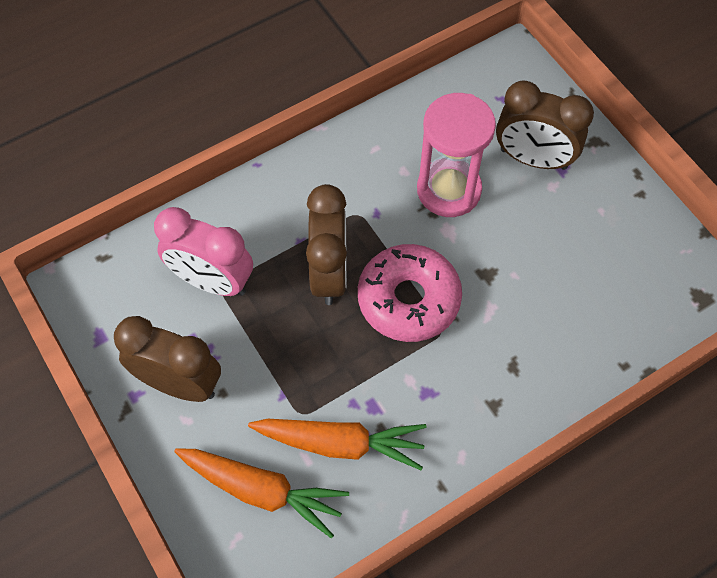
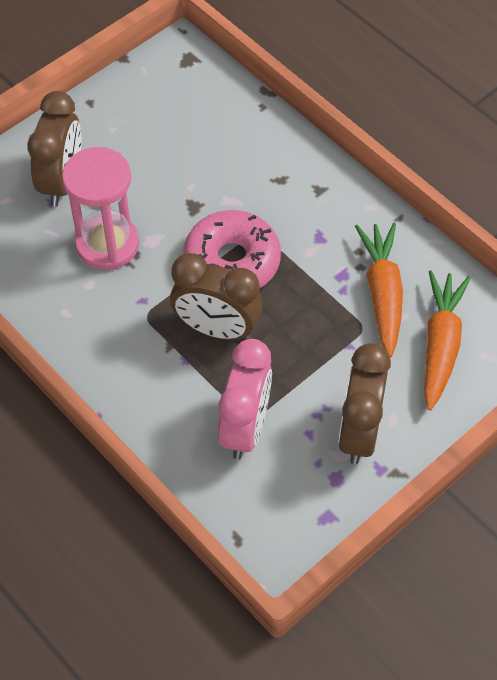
camera: 100 degrees left, 5 degrees down
(329, 273) = (217, 329): brown clock -> brown clock turned 150 degrees counterclockwise

